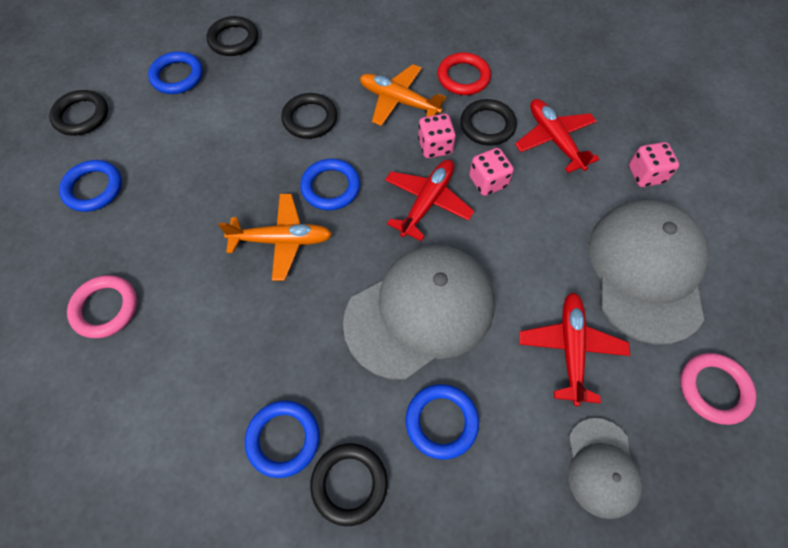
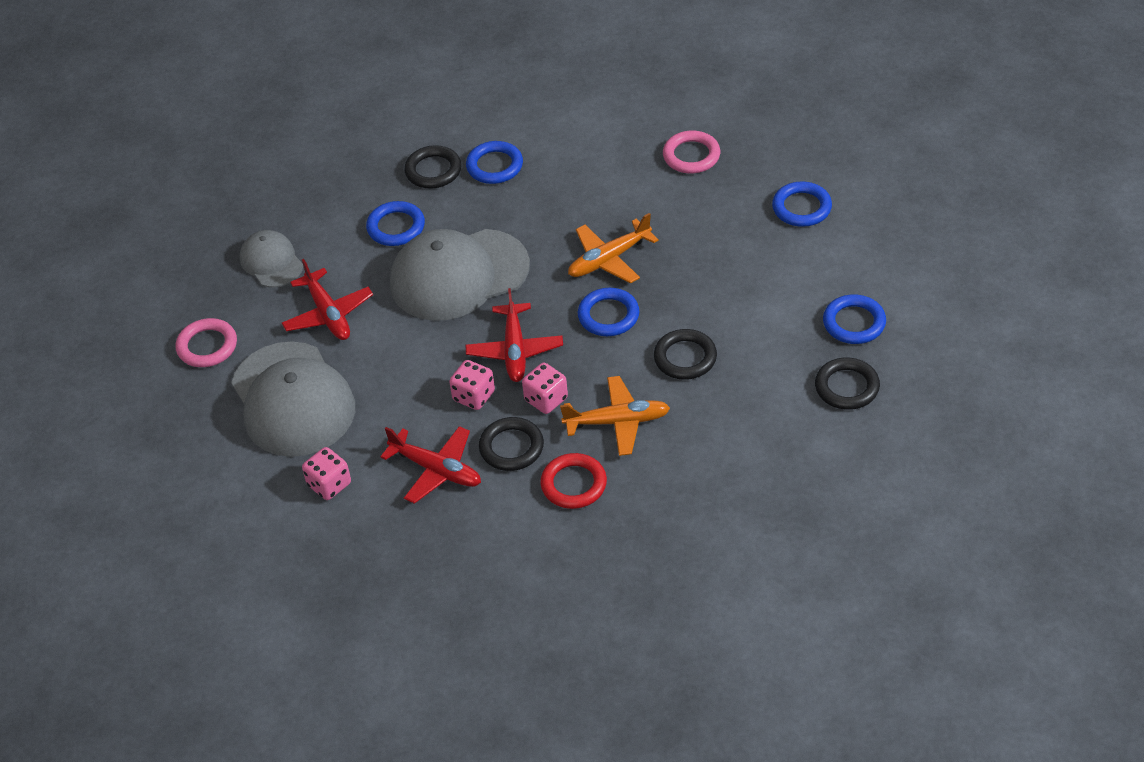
camera: 150 degrees right, 15 degrees down
(81, 116) = (890, 245): black ring -> none
(420, 312) = (459, 275): grey cap -> grey cap turned 45 degrees clockwise

